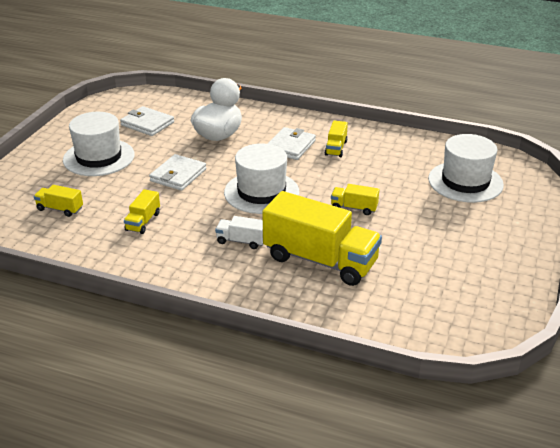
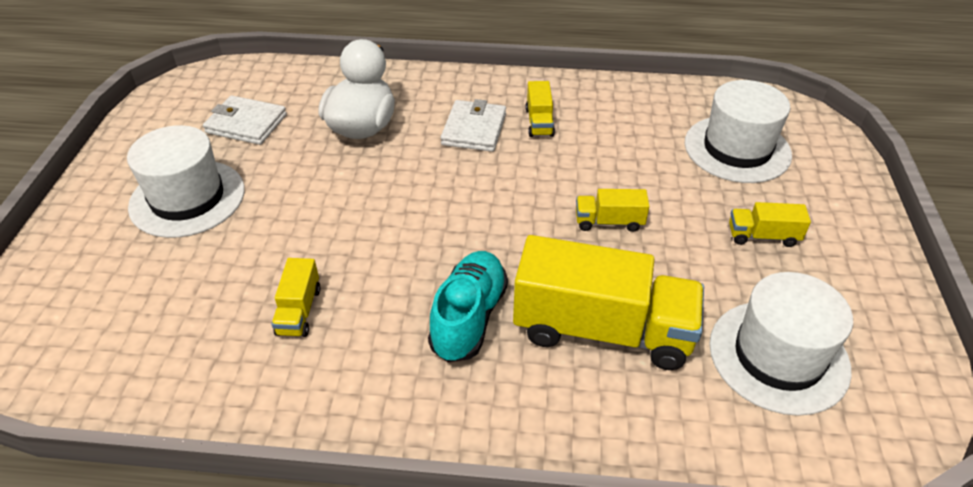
camera: 15 degrees left, 10 degrees up
(60, 209) = (150, 312): yellow truck -> yellow truck (762, 236)
(178, 175) = (326, 210): white wallet -> none
(241, 241) = (469, 318): white truck -> turquoise shoe
(261, 192) = (464, 218): white hat -> white hat (778, 356)

